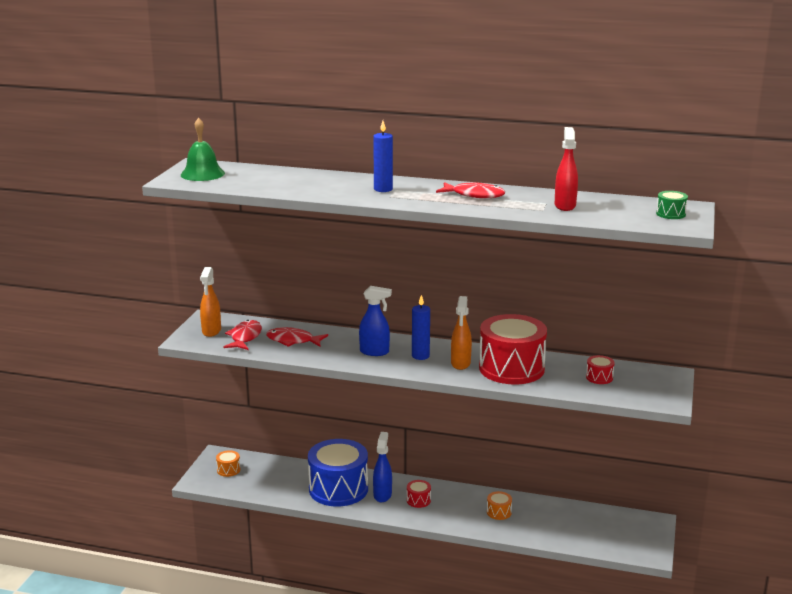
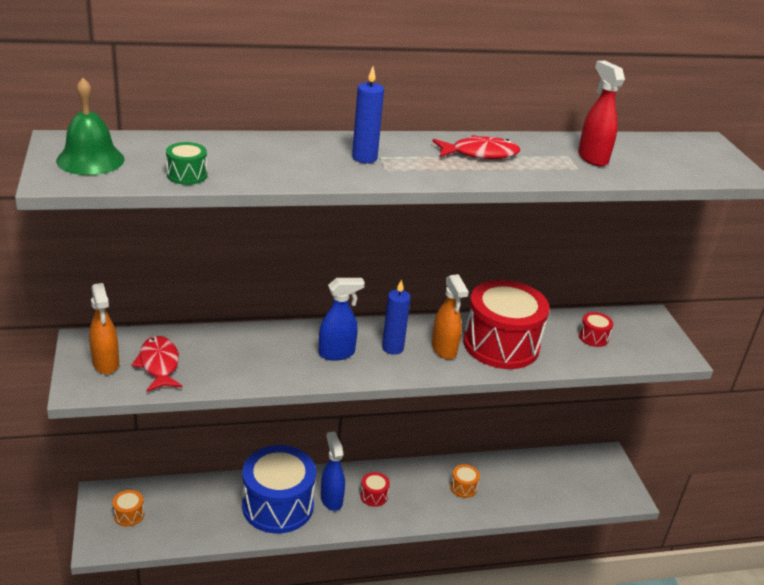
camera: 30 degrees left, 10 degrees up
(293, 341) = (225, 357): red fish -> none
(670, 214) = (704, 156): green drum -> green drum (187, 175)

